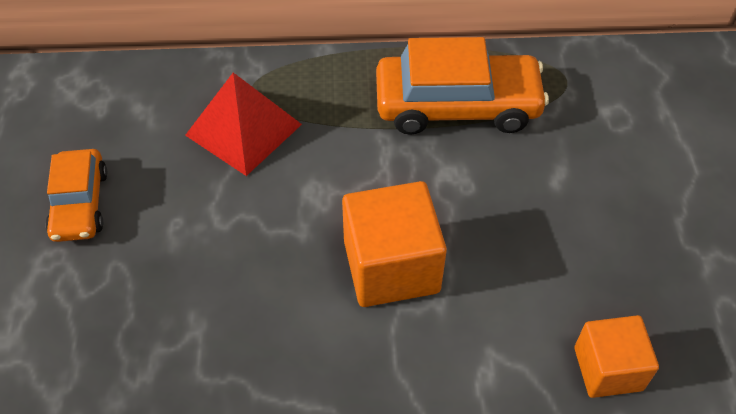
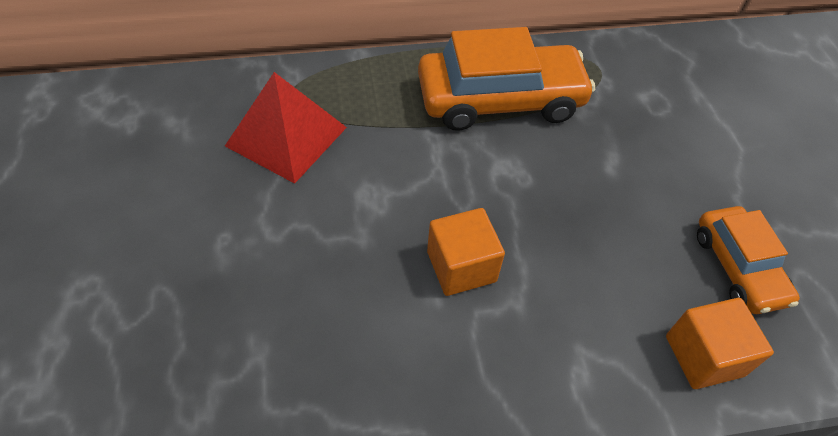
camera: 10 degrees left, 0 degrees up
(80, 204) = (114, 226): orange car -> orange car (738, 267)
(391, 266) = (461, 266): orange cube -> orange cube, size x0.64

